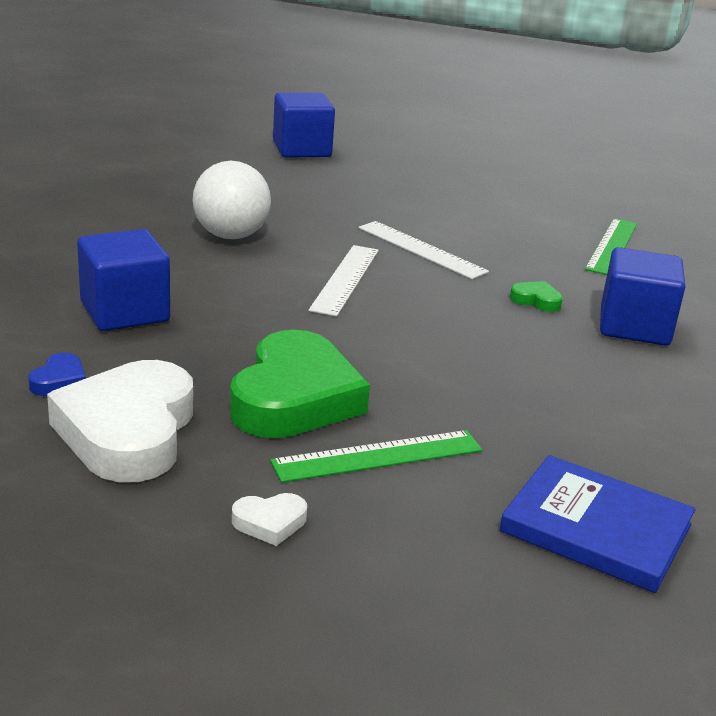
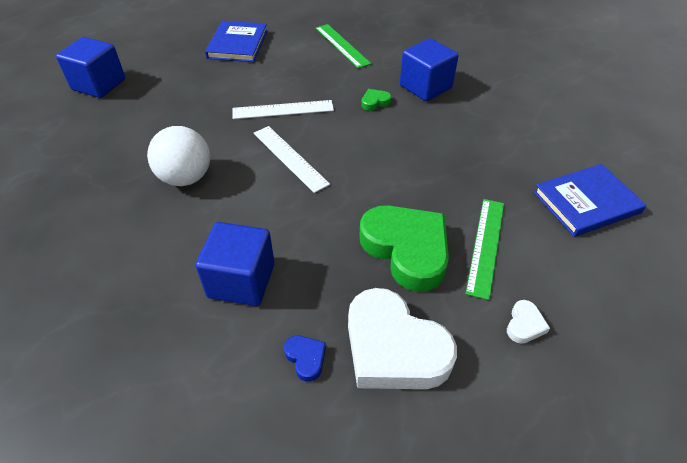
camera: 50 degrees left, 20 degrees up
(492, 188) = (237, 44): none -> blue book

